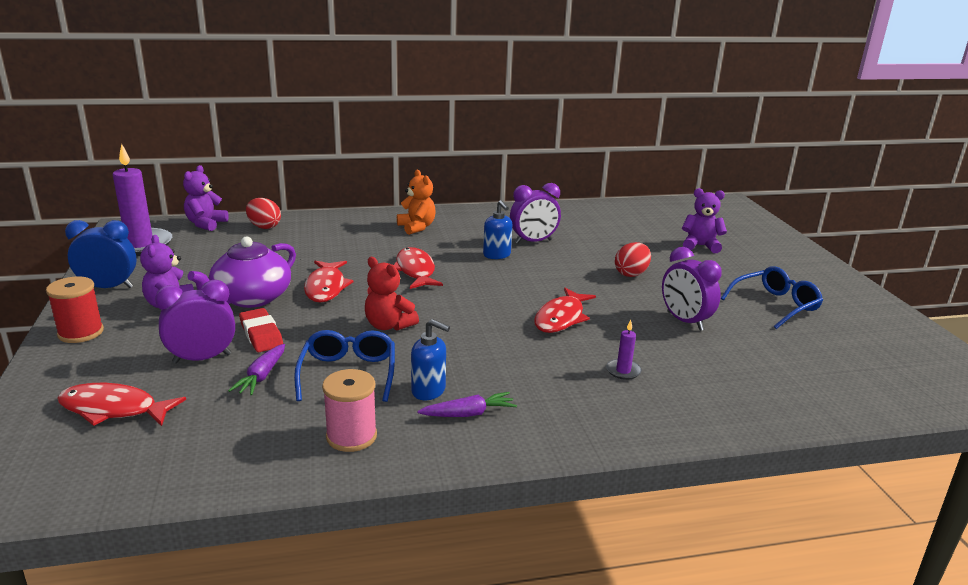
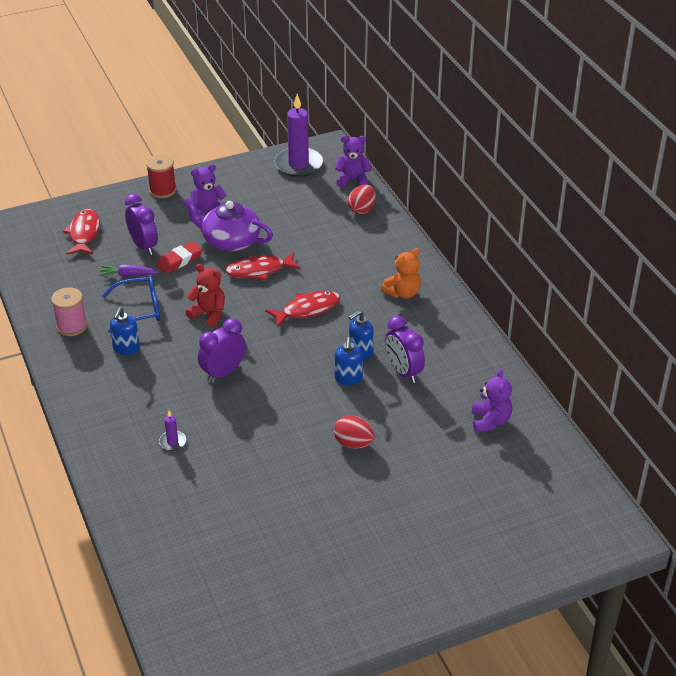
camera: 80 degrees right, 15 degrees up
(108, 287) = (225, 177): blue clock -> none
(388, 325) = (209, 314): red teddy bear -> red teddy bear turned 90 degrees clockwise
(468, 414) = (103, 370): purple carrot -> none
(535, 265) = (348, 378): none -> blue soap dispenser
(561, 318) = (248, 403): red fish -> none
(684, 321) = (265, 479): purple clock -> purple clock (223, 372)
(700, 246) = (450, 498): purple teddy bear -> purple teddy bear (490, 421)
(775, 305) = (319, 547): blue glasses -> none

